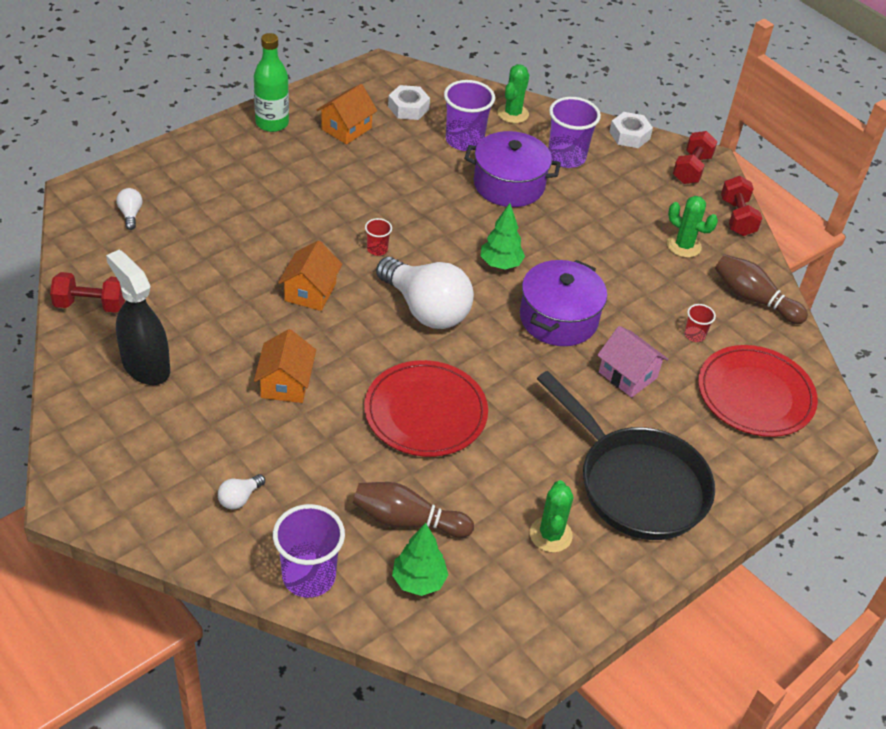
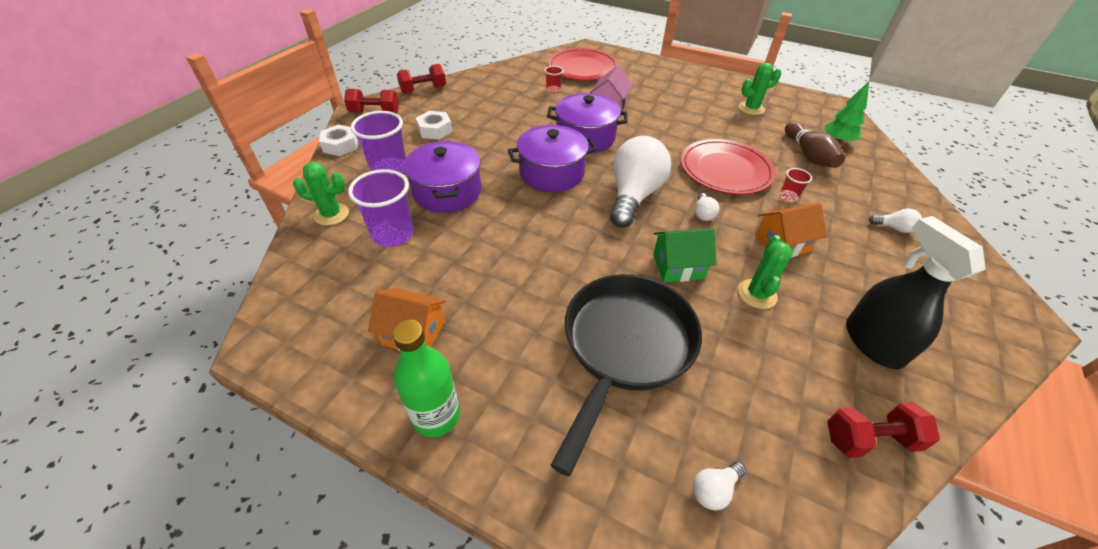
camera: 110 degrees left, 0 degrees up
(90, 304) = (869, 439): red dumbbell -> red dumbbell turned 75 degrees counterclockwise
(145, 365) = (872, 342): black spray bottle -> black spray bottle turned 135 degrees clockwise
(309, 576) = (893, 179): purple cup -> none
(310, 292) = (678, 266): orange house -> green house
(365, 348) = (703, 213): none -> white light bulb
(377, 249) = (590, 243): red cup -> red cup (788, 196)
(408, 108) = (349, 292): white nut -> white nut (435, 130)
(500, 264) = (551, 173): green tree -> purple pot
(636, 484) = (686, 91): black pan -> black pan (625, 347)
(684, 246) = (469, 104): green cactus -> green cactus (757, 294)
(753, 299) = (502, 76): brown bowling pin -> none

